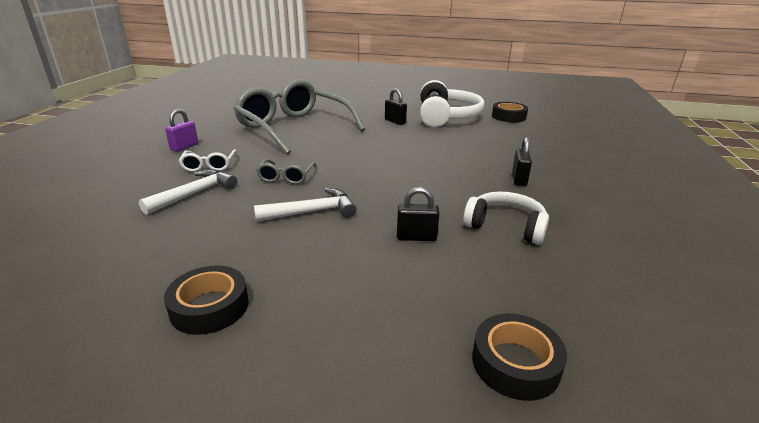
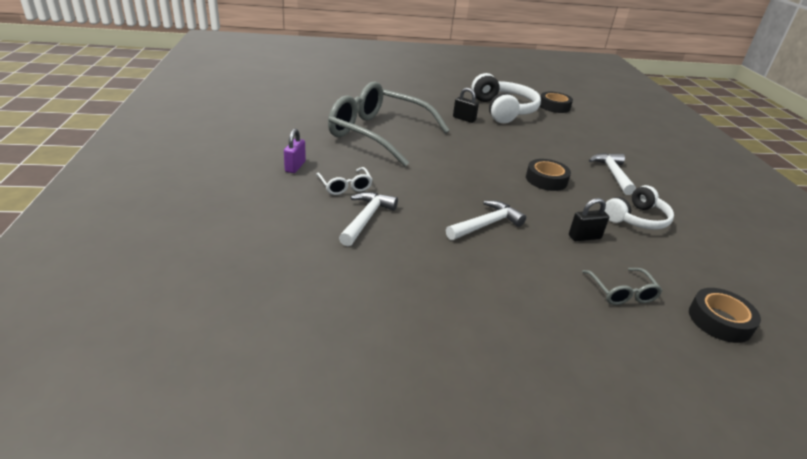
camera: 20 degrees left, 5 degrees up
(209, 307) = (494, 319): black tape -> black tape (546, 180)
(286, 177) = (429, 191): grey glasses -> grey glasses (621, 292)
(505, 226) = (636, 219): white headphones -> white headphones turned 135 degrees clockwise
(519, 179) = (613, 174): black padlock -> white hammer

